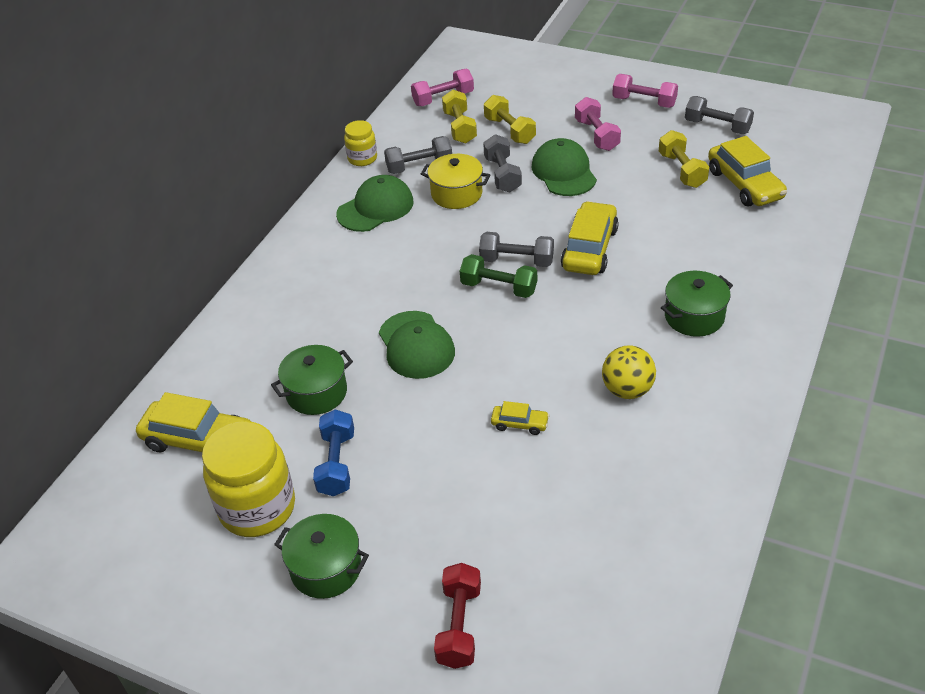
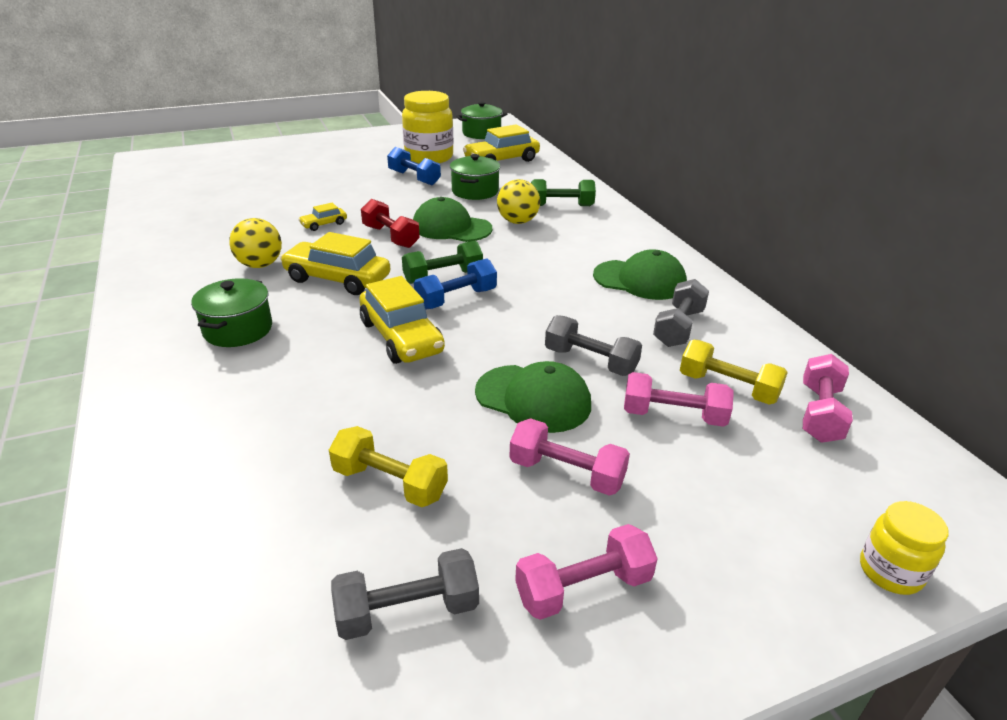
camera: 130 degrees right, 10 degrees down
(283, 318) = (561, 206): none -> green dumbbell
(326, 568) = (363, 157): green pot -> green pot (481, 133)
(352, 319) = (517, 221): none -> yellow ball
(362, 158) = (737, 308): yellow jar -> yellow jar (890, 571)
(375, 208) = (640, 280): green cap -> green cap turned 75 degrees counterclockwise
(456, 194) = (598, 322): yellow pot -> none
(459, 625) = (271, 166): red dumbbell -> red dumbbell (391, 237)
(509, 130) = (673, 416): yellow dumbbell -> pink dumbbell
(516, 261) = (456, 299): grey dumbbell -> blue dumbbell
(744, 184) = (277, 510): yellow car -> yellow car (337, 279)

